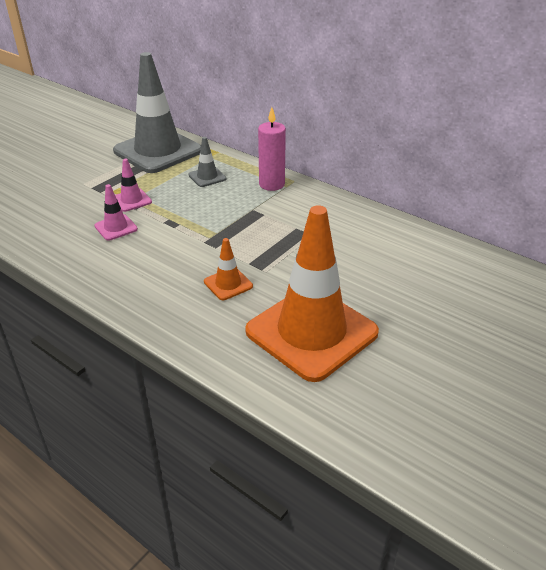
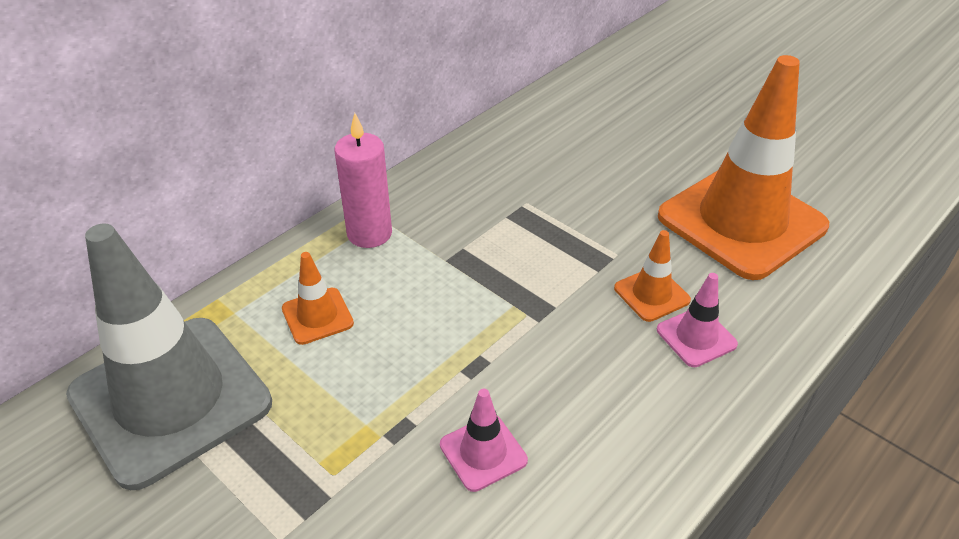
camera: 85 degrees left, 5 degrees up
(131, 200) = (381, 434): pink traffic cone -> pink traffic cone (696, 337)
(207, 177) = (317, 316): grey traffic cone -> orange traffic cone

